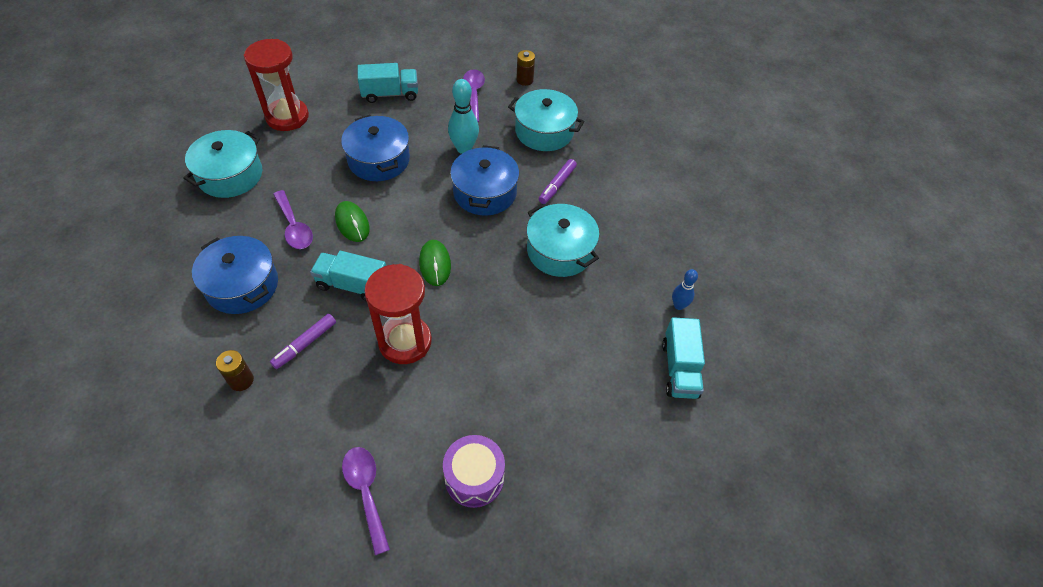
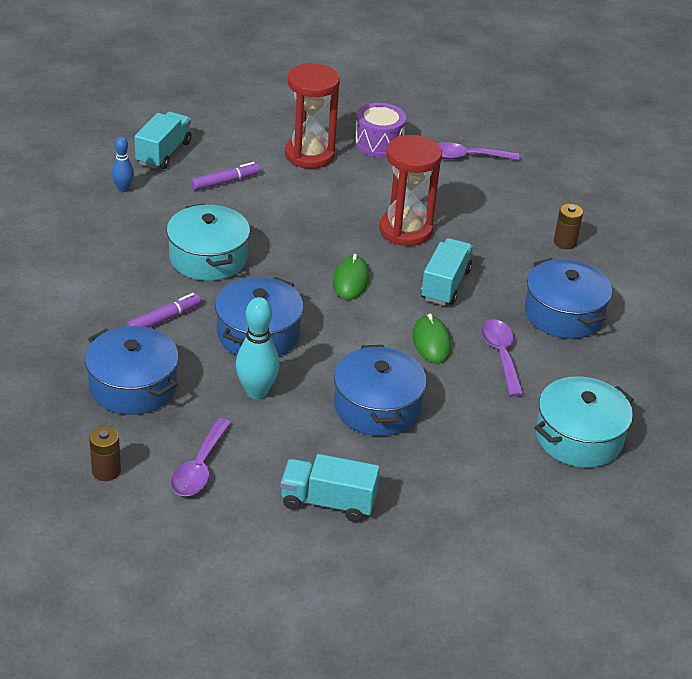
camera: 160 degrees left, 15 degrees down
(287, 117) = (494, 504): red hourglass -> red hourglass (309, 155)
(305, 344) = (502, 252): purple marker -> purple marker (225, 182)
(352, 285) = (445, 285): turquoise truck -> turquoise truck turned 105 degrees counterclockwise
(366, 492) = (466, 157): purple spoon -> purple spoon turned 90 degrees clockwise
(544, 131) = (133, 386): turquoise pot -> blue pot

